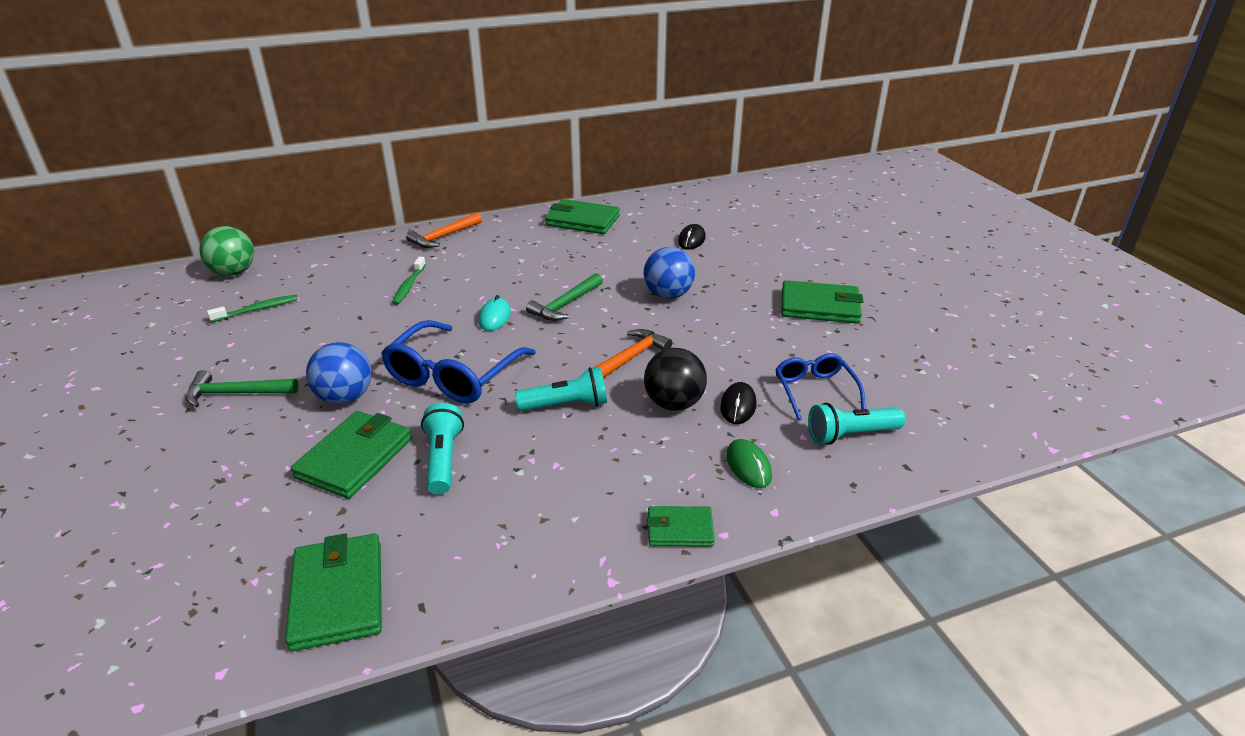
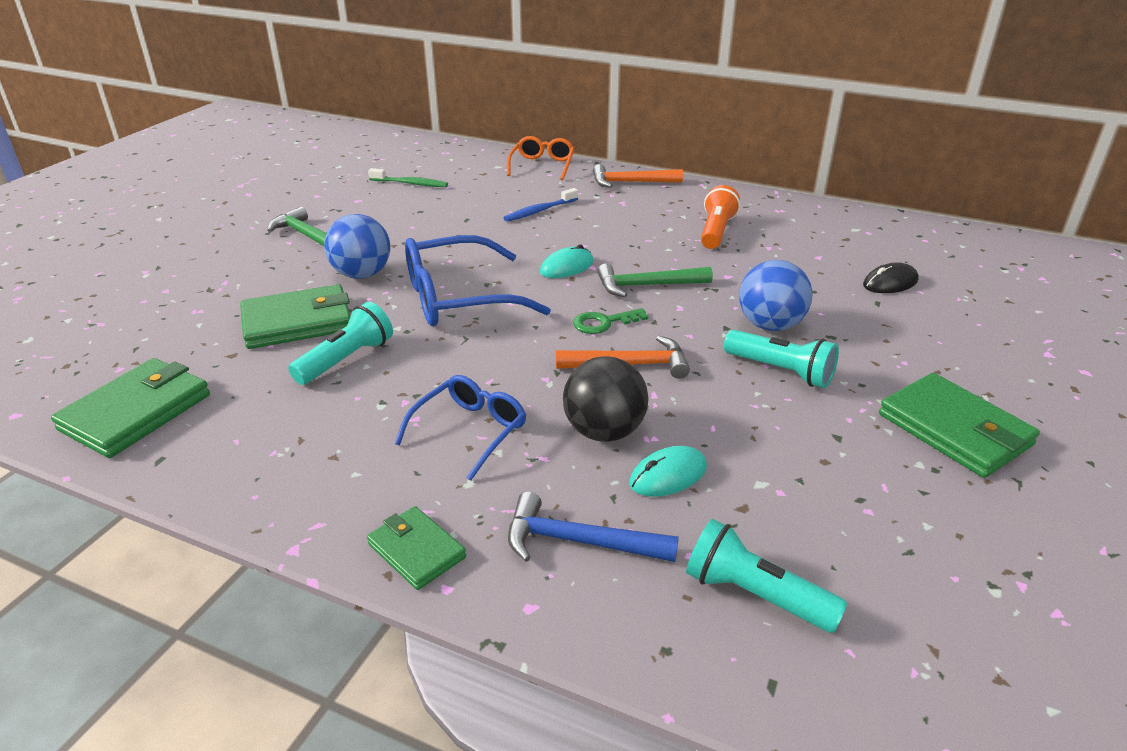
camera: 45 degrees right, 0 degrees up
(234, 272) = (437, 151): green ball -> none
(352, 249) = (542, 166): none -> orange glasses
(409, 286) = (539, 211): green toothbrush -> blue toothbrush
(553, 249) = (716, 231): none -> orange flashlight
(566, 405) = (505, 373): turquoise flashlight -> turquoise flashlight (781, 371)
(576, 341) = (603, 323): none -> green key
(582, 221) = (788, 217): green wallet -> none
(738, 406) = (668, 475): black mouse -> turquoise mouse
(748, 466) = (579, 542): green mouse -> blue hammer
(814, 391) = (788, 517): blue glasses -> blue glasses (470, 431)

